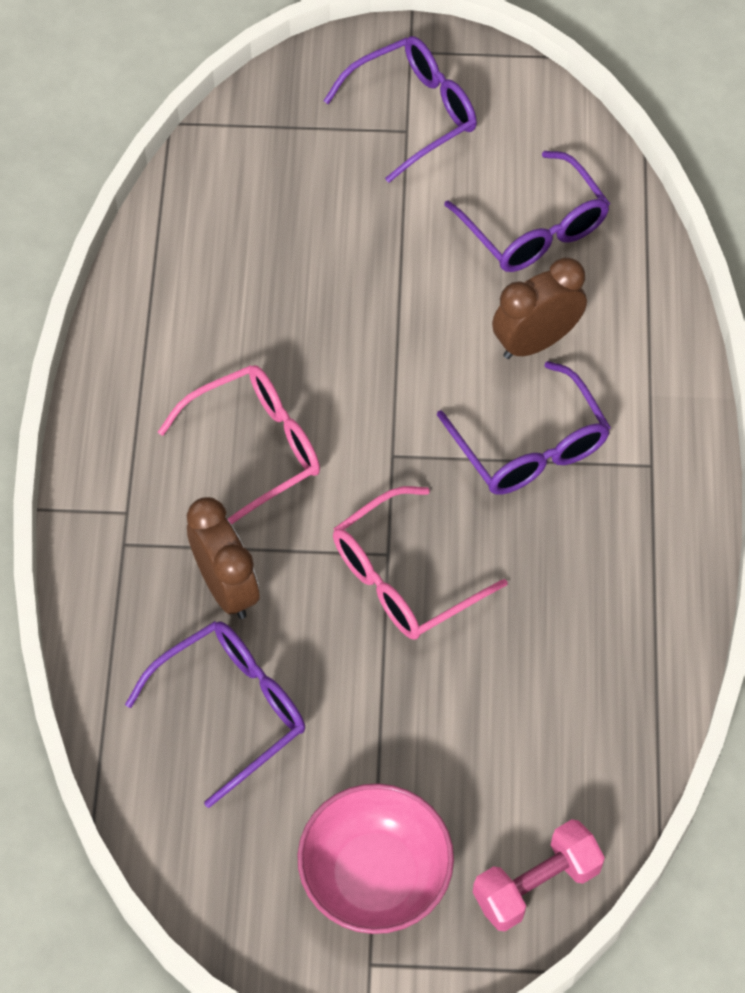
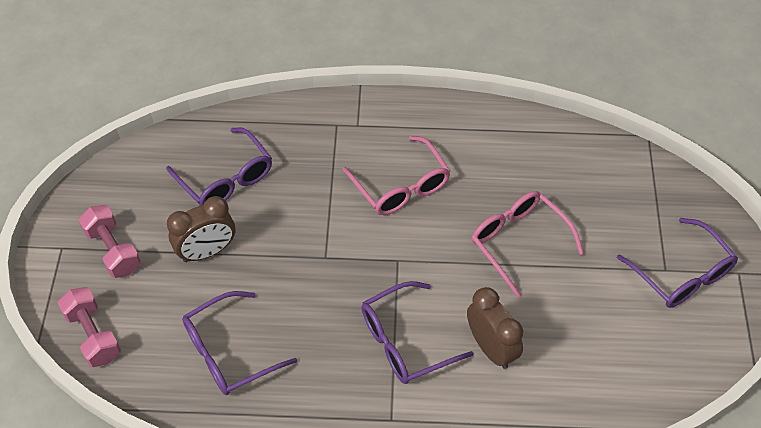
camera: 90 degrees right, 5 degrees down
(226, 587) = (305, 174): brown clock -> brown clock (207, 251)
(375, 876) = (113, 250): pink bowl -> pink dumbbell
(403, 578) = (307, 265): pink glasses -> pink glasses (518, 241)
(535, 229) = (589, 350): purple glasses -> purple glasses (228, 352)

